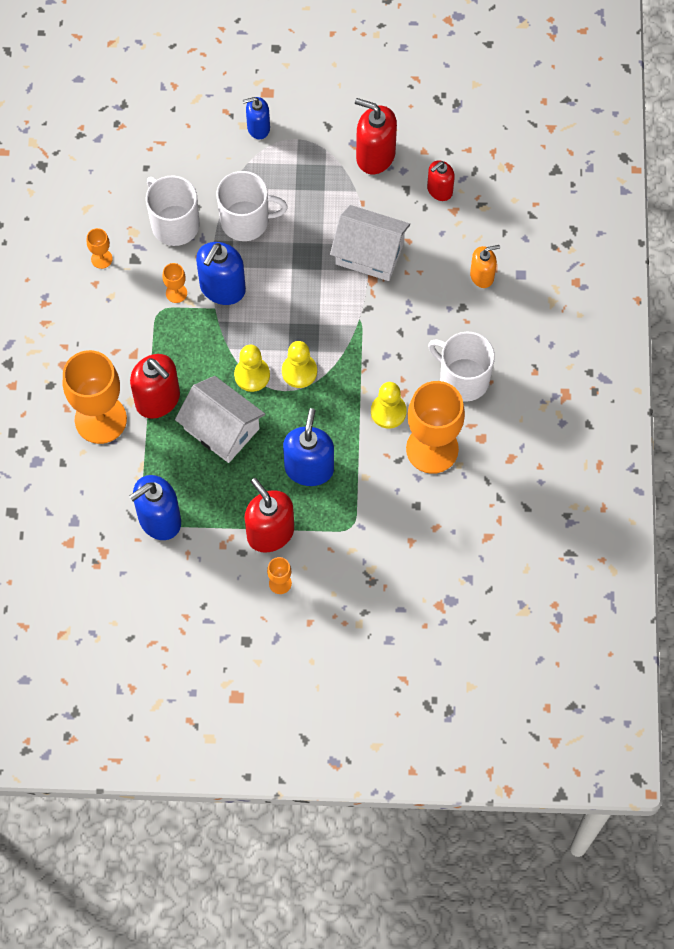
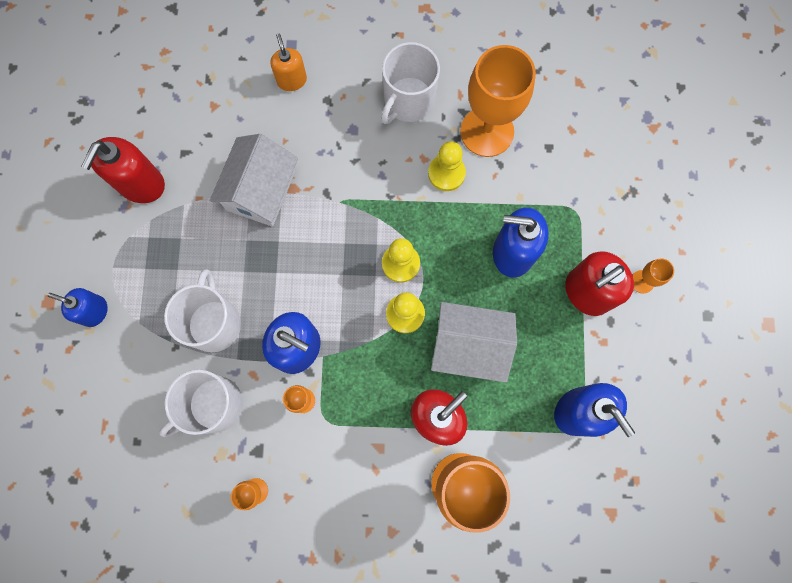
camera: 90 degrees left, 10 degrees up
(221, 429) = (469, 346): white house -> white house turned 60 degrees clockwise
(258, 128) = (94, 311): blue soap dispenser -> blue soap dispenser turned 120 degrees clockwise
(439, 190) = (188, 119): red soap dispenser -> none

